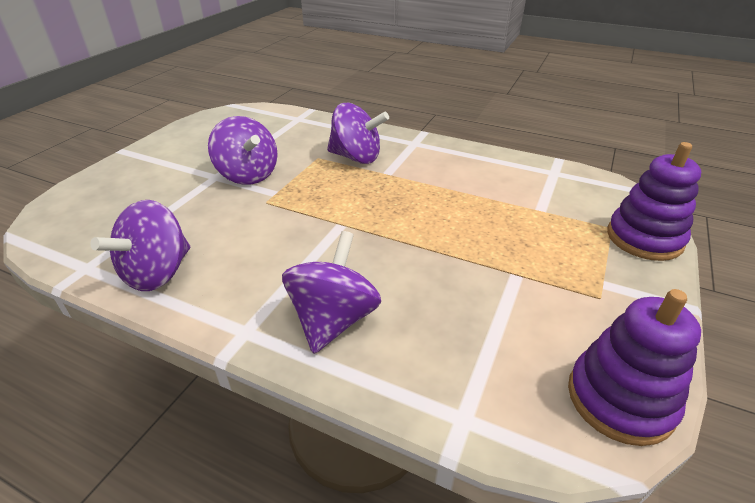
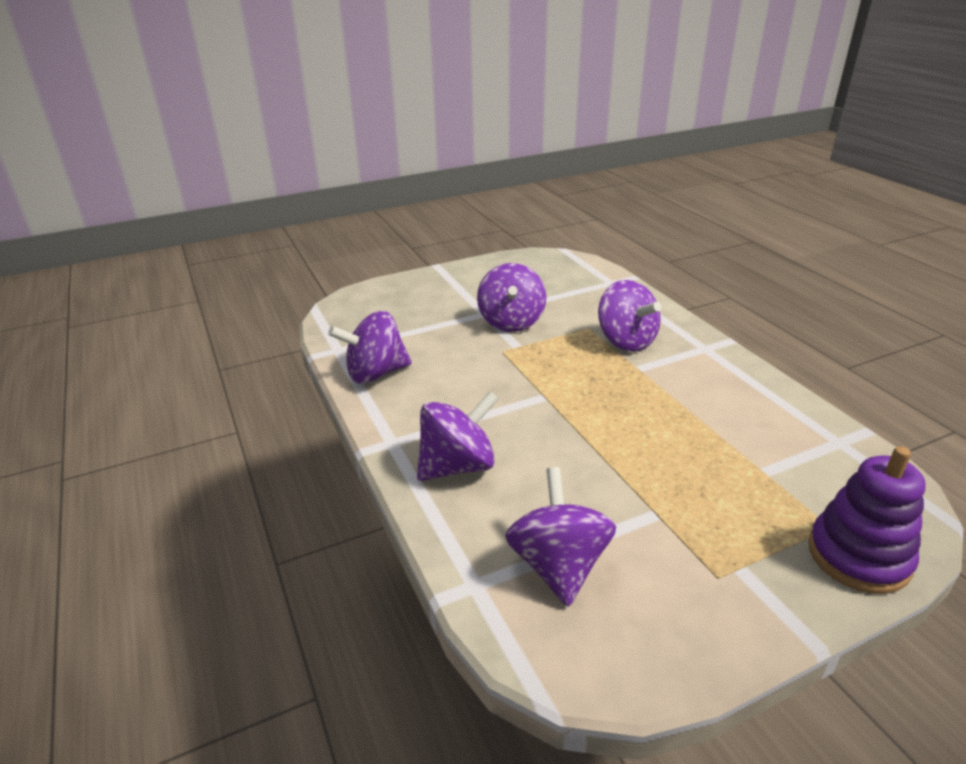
camera: 40 degrees right, 5 degrees down
(503, 356) = (558, 565): none -> purple spinning top
(620, 399) = (620, 655): purple stacking toy -> none

